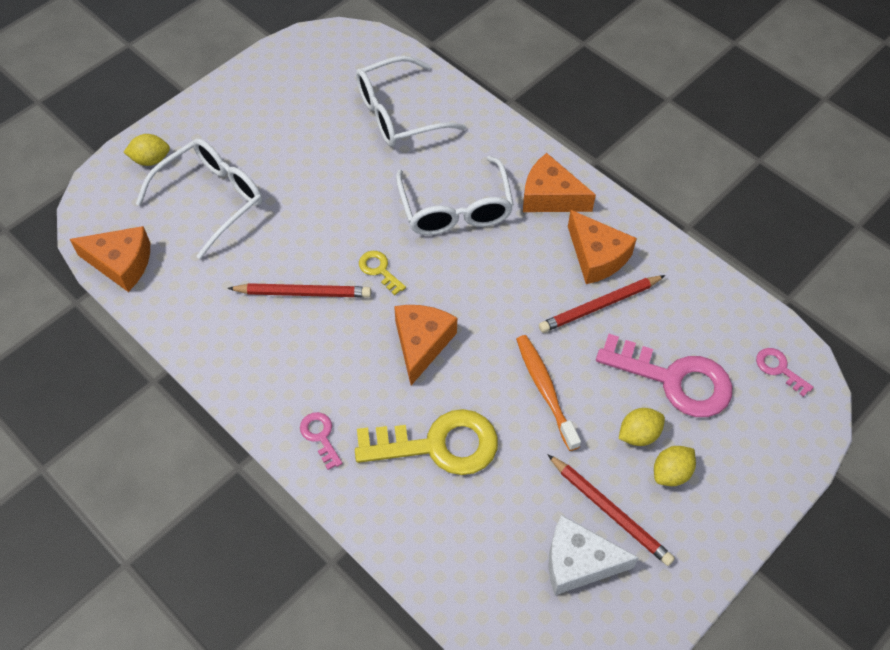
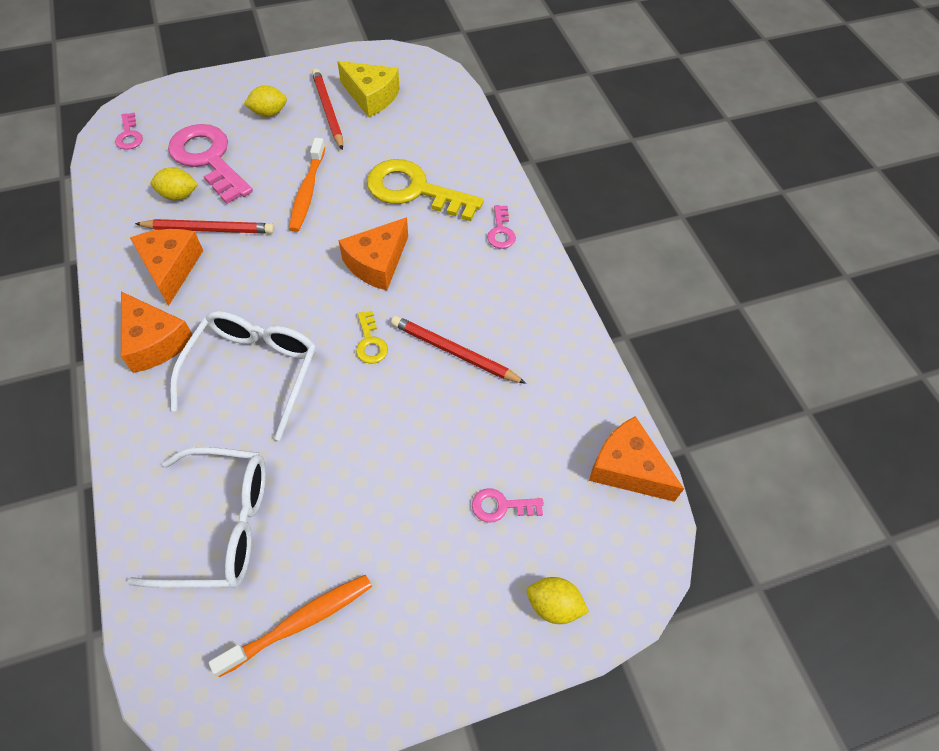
camera: 155 degrees left, 0 degrees up
(211, 199) = (501, 506): white glasses -> pink key
(311, 91) = (299, 623): none -> orange toothbrush
(578, 562) = (371, 97): white cheese -> yellow cheese
(638, 434) = (268, 140): yellow lemon -> yellow lemon (179, 195)

